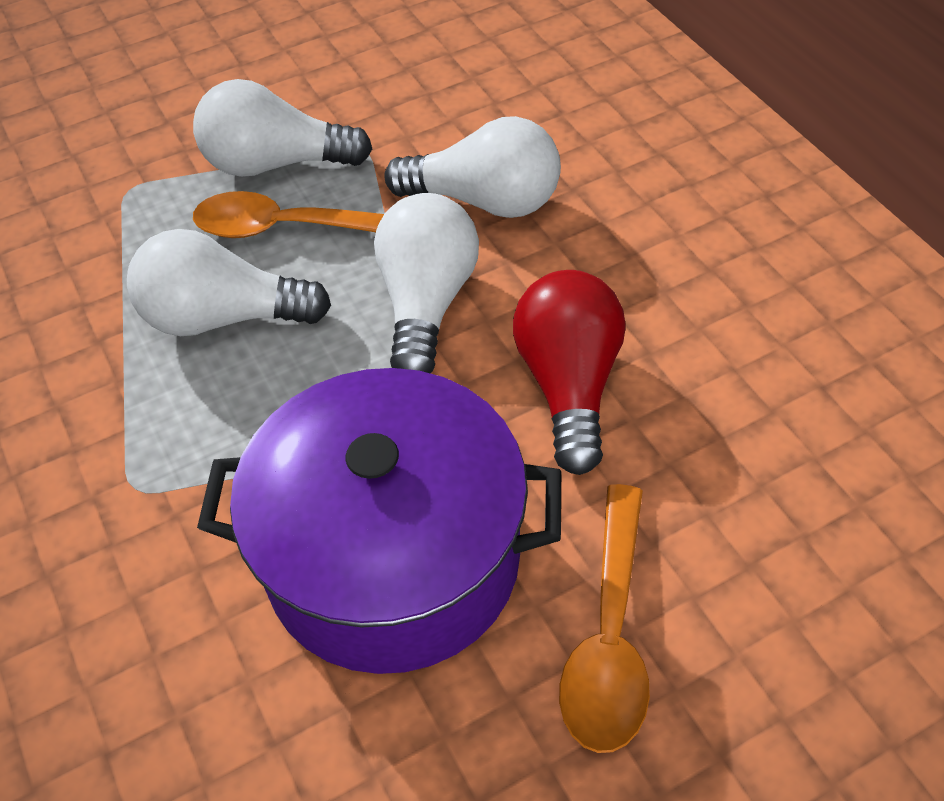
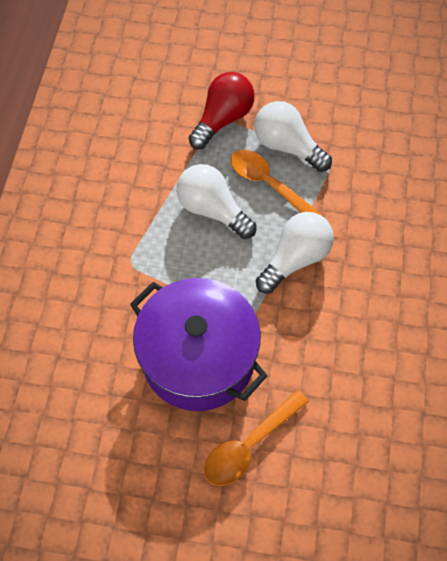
camera: 35 degrees right, 10 degrees up
(485, 201) = (359, 226): white light bulb -> none
(569, 384) = (321, 336): red light bulb -> red light bulb (223, 119)

